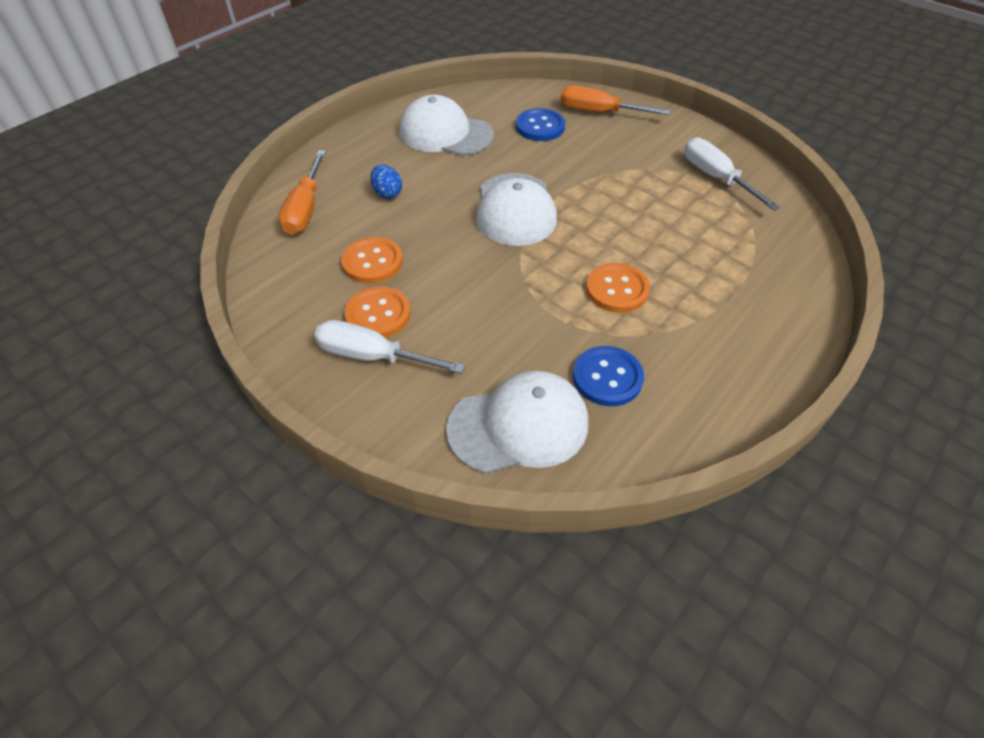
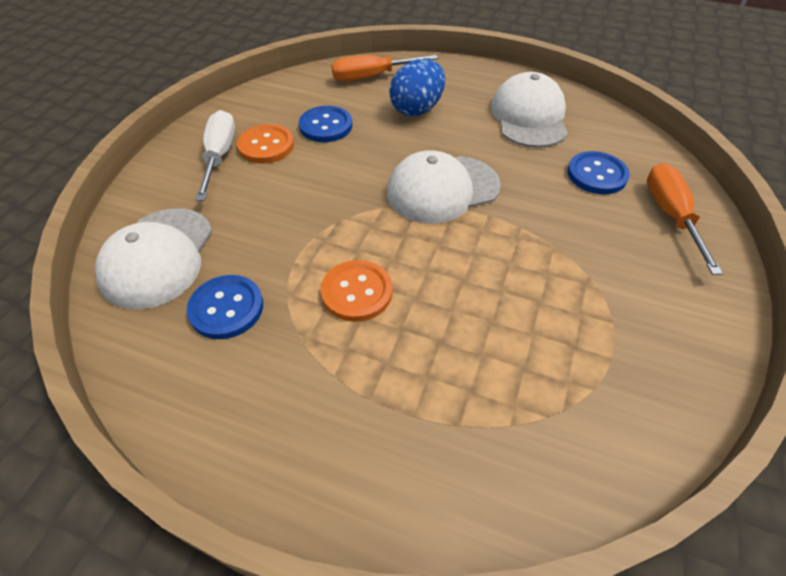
camera: 70 degrees right, 0 degrees up
(372, 262) = (326, 126): orange button -> blue button
(387, 193) = (417, 109): blue egg -> blue egg, size x1.75
(519, 425) = (158, 257): white cap -> white cap turned 45 degrees clockwise
(716, 178) = (627, 359): white screwdriver -> none

